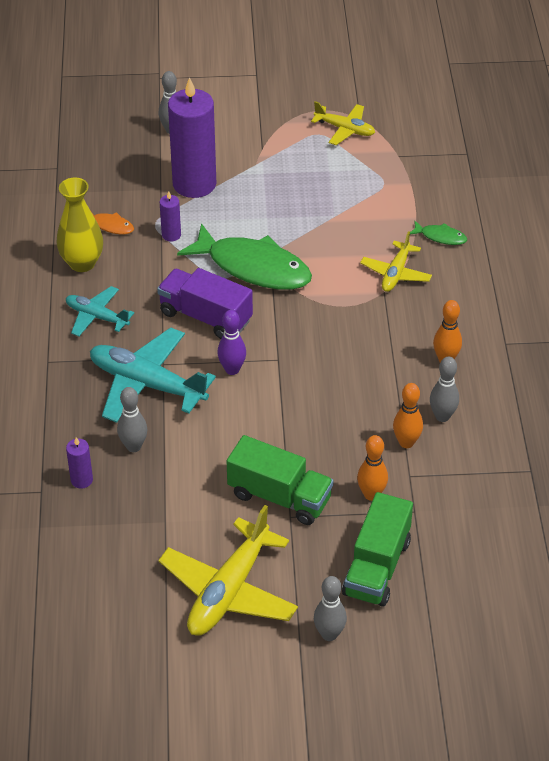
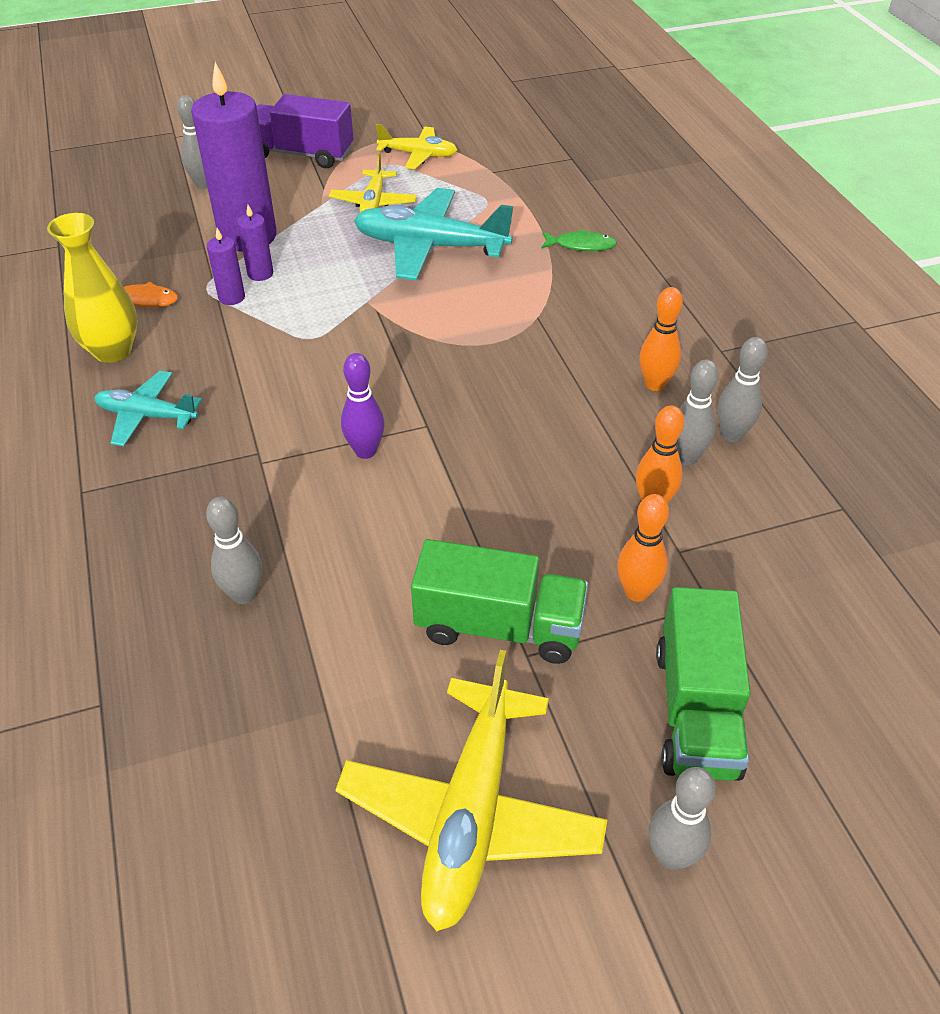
camera: 15 degrees left, 0 degrees up
(81, 480) = (168, 669): purple candle -> purple candle (260, 273)
(147, 384) = (243, 495): turquoise plane -> turquoise plane (430, 247)
(205, 317) = (306, 388): purple truck -> purple truck (302, 154)
(253, 267) = (354, 317): green fish -> none
(396, 273) = (543, 294): yellow plane -> yellow plane (373, 203)
(481, 407) = (731, 435): none -> grey bowling pin

